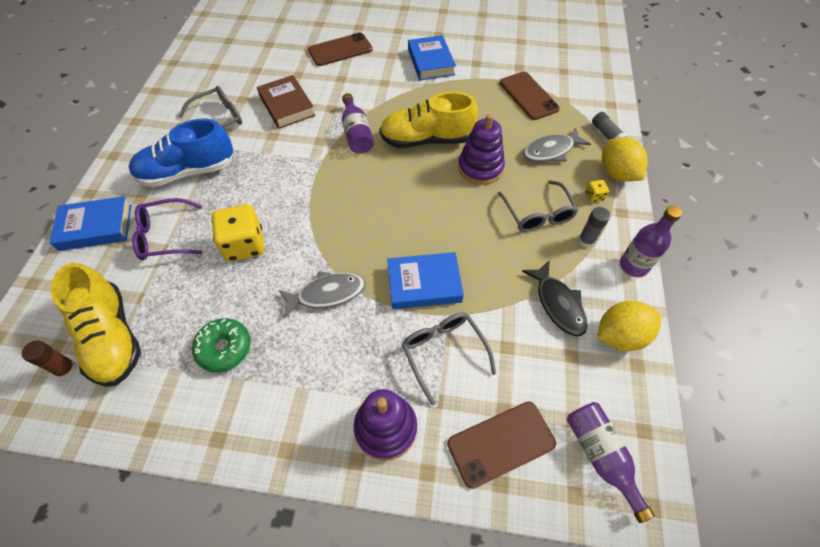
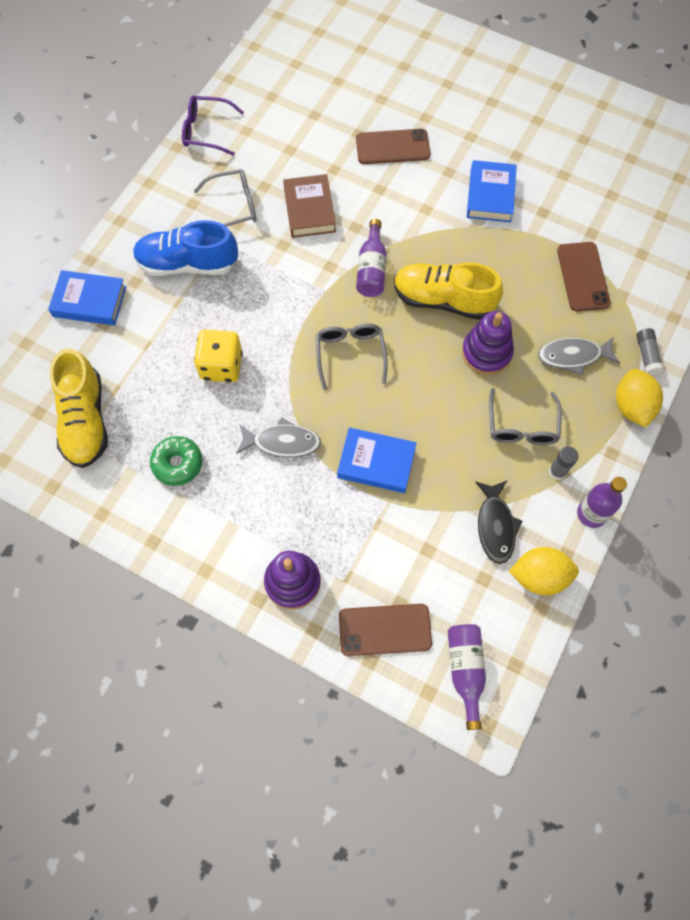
camera: 20 degrees right, 10 degrees up
(66, 369) = (43, 437): brown glue stick -> none
(165, 236) = (150, 332): purple glasses -> purple glasses (206, 131)
(443, 353) = (368, 535): grey glasses -> grey glasses (350, 354)
(594, 196) = (592, 425): yellow dice -> none

